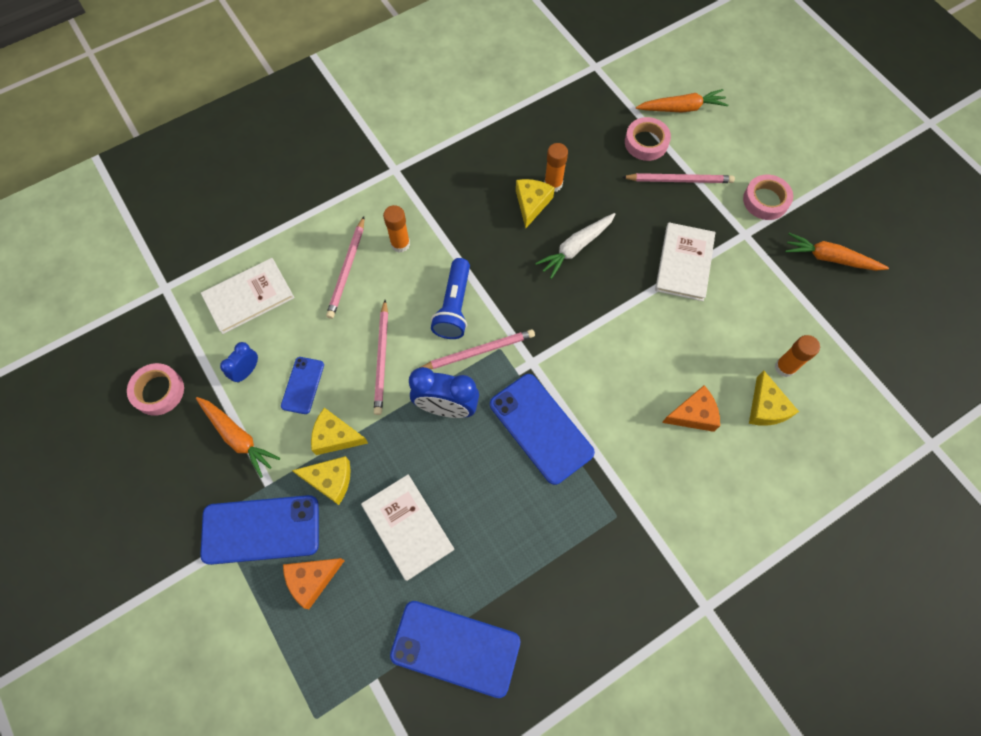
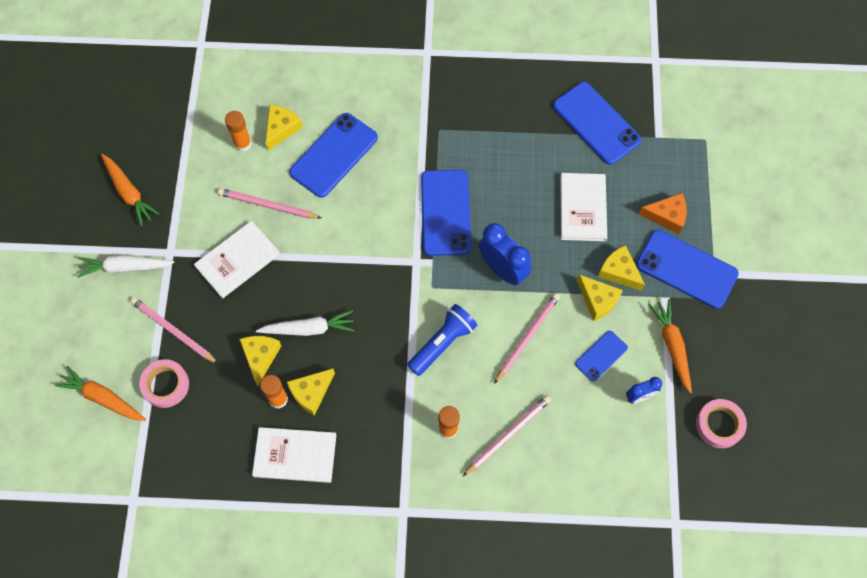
camera: 145 degrees left, 0 degrees up
(249, 297) = (605, 464): white book -> white book (295, 455)
(478, 351) = (449, 295): pink pencil -> pink pencil (268, 205)
(594, 204) = (260, 357): none -> yellow cheese
(693, 414) = (334, 155): orange cheese -> blue phone
(765, 200) = (125, 267): pink tape -> white carrot

